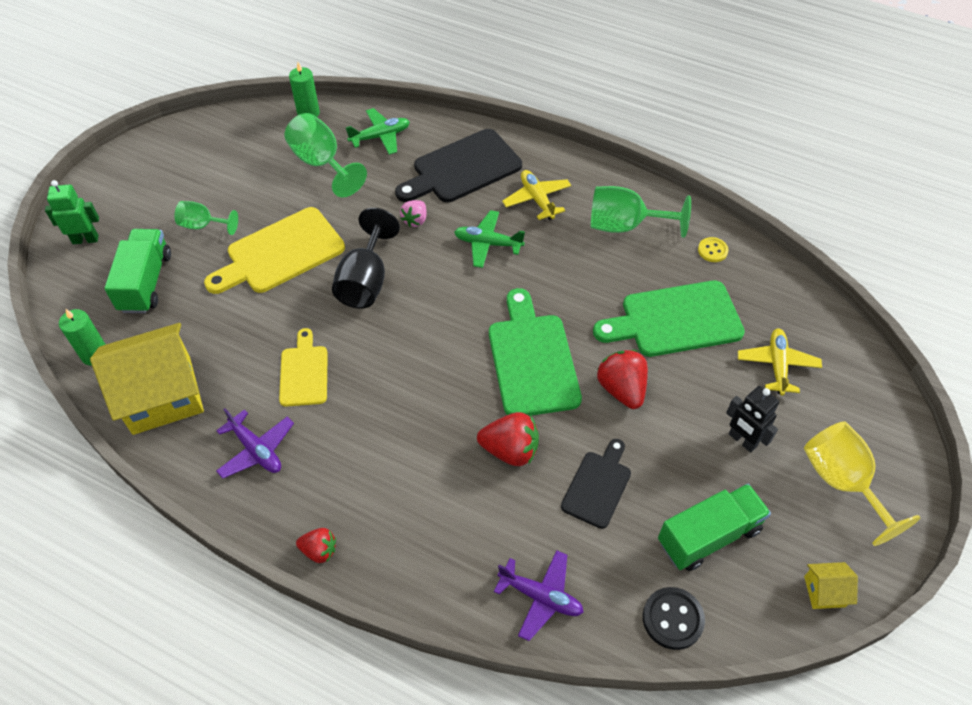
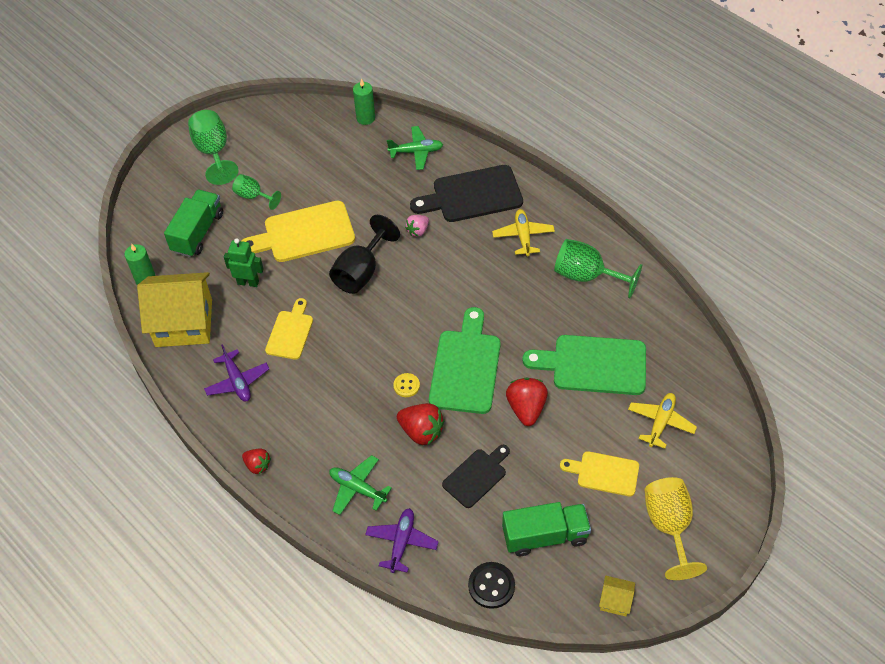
camera: 20 degrees right, 0 degrees up
(85, 239) = (164, 187): green robot -> green robot (248, 282)
(322, 163) = (361, 165): green goblet -> green goblet (213, 152)
(488, 244) = (468, 264): green plane -> green plane (357, 488)
(540, 597) = (401, 542): purple plane -> purple plane turned 120 degrees counterclockwise
(712, 250) = (651, 315): yellow button -> yellow button (406, 386)
(742, 440) = (604, 473): black robot -> yellow cutting board

